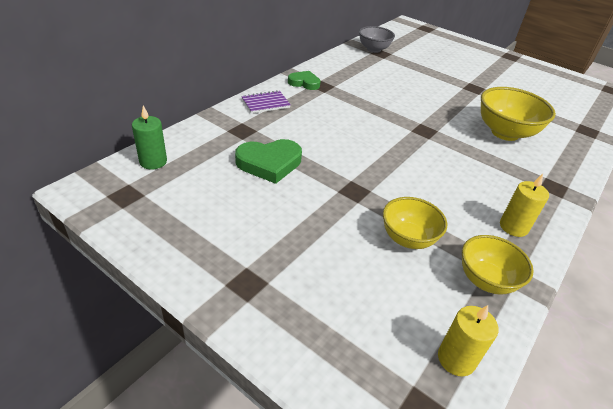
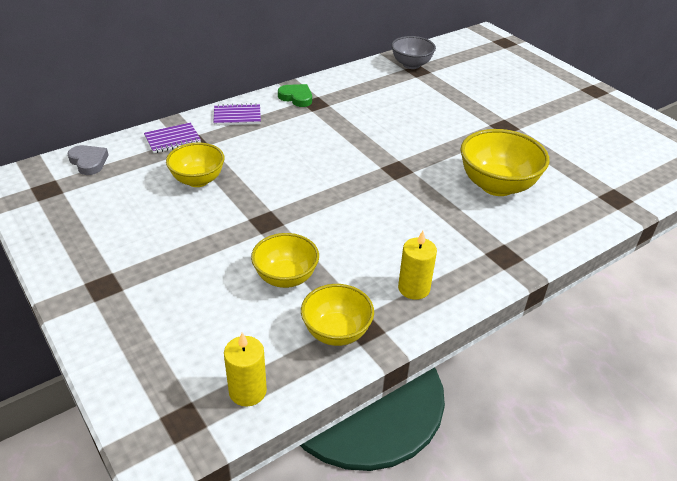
camera: 20 degrees right, 0 degrees up
(153, 162) = (89, 162): green candle -> grey heart
(221, 130) = (172, 139): none -> purple notebook
(269, 163) = (198, 180): green heart -> yellow bowl

